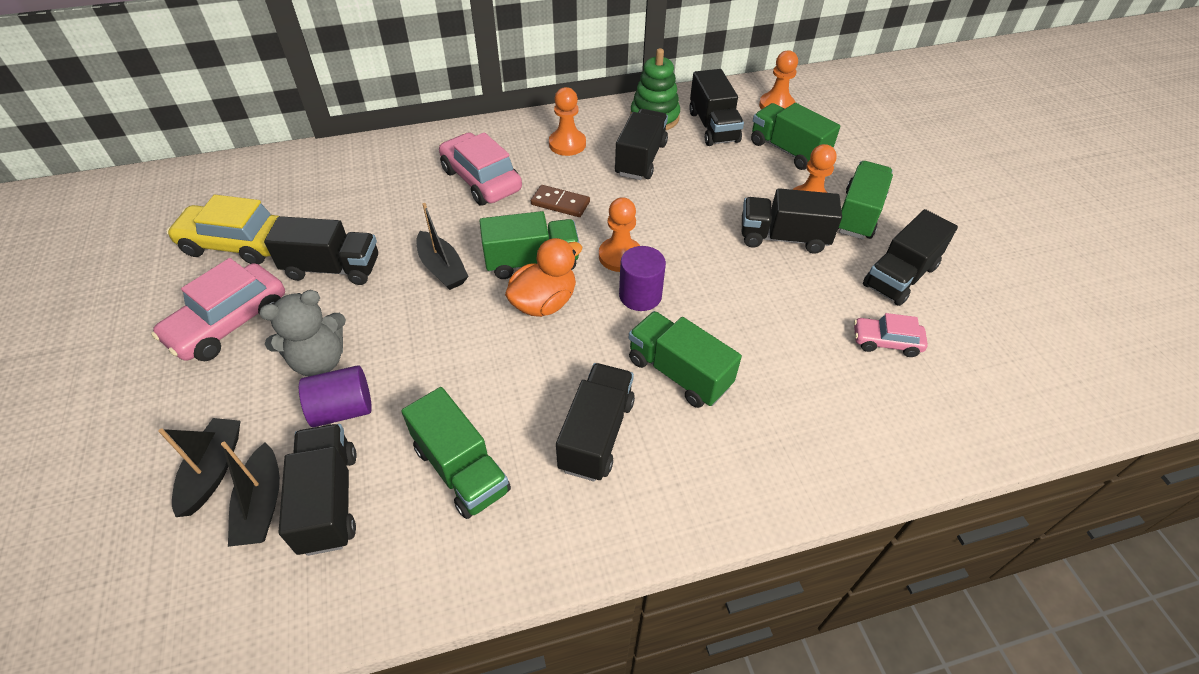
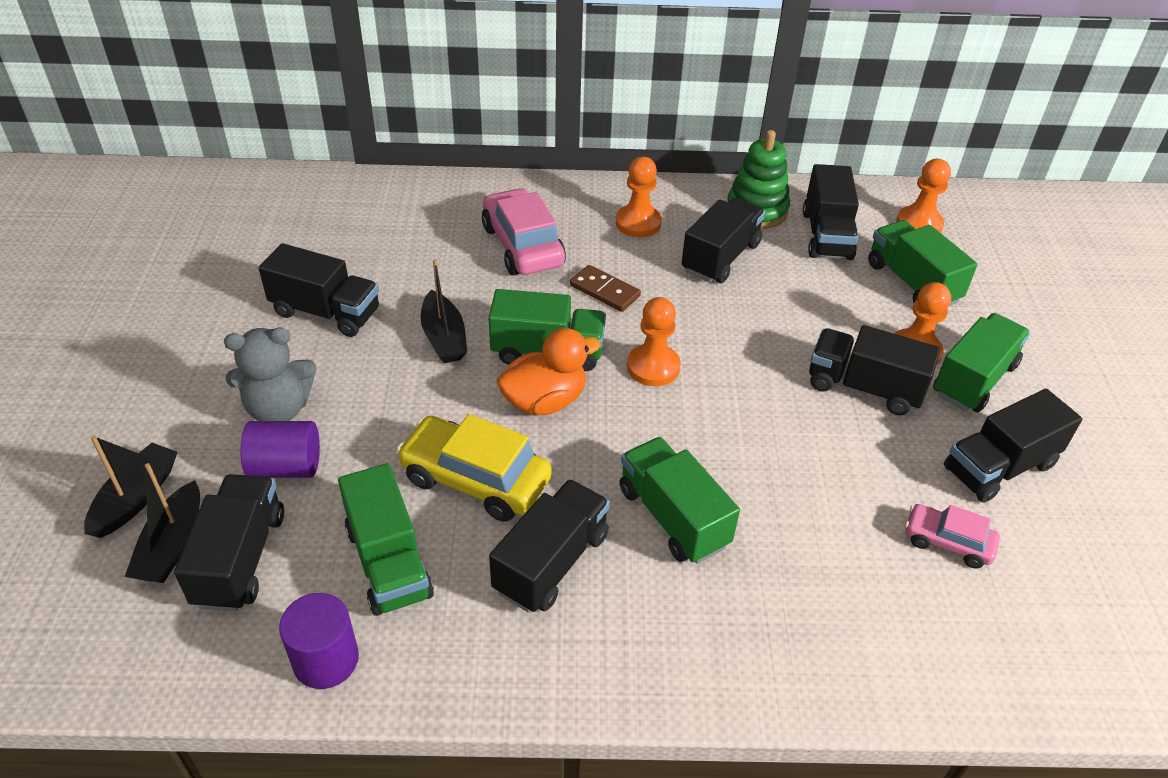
camera: 15 degrees right, 5 degrees down
(229, 323) = (201, 348): pink car -> none
(236, 244) = (235, 264): yellow car -> yellow car (475, 480)
(640, 295) = (660, 418): purple cylinder -> purple cylinder (326, 660)

